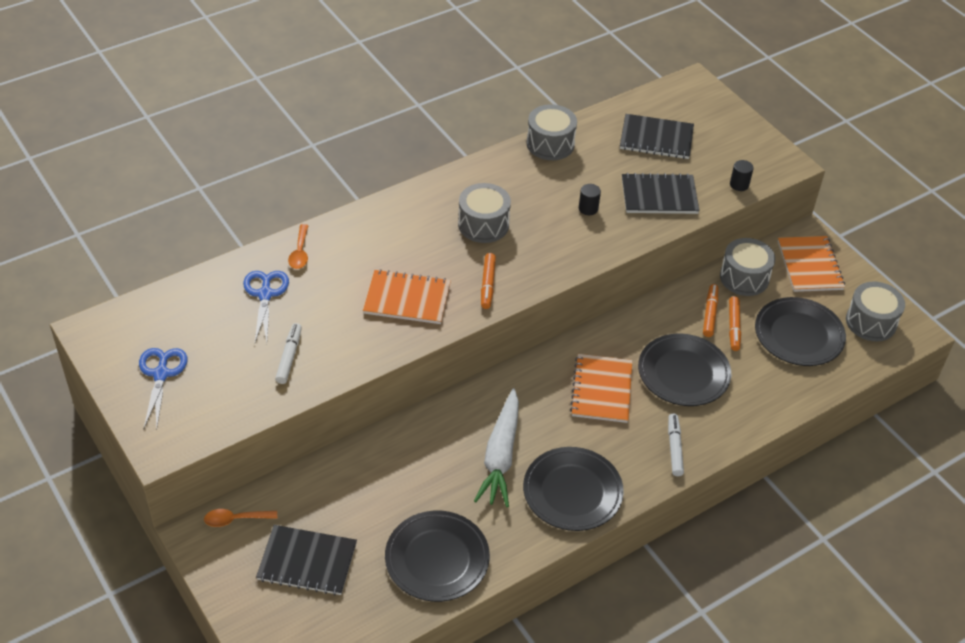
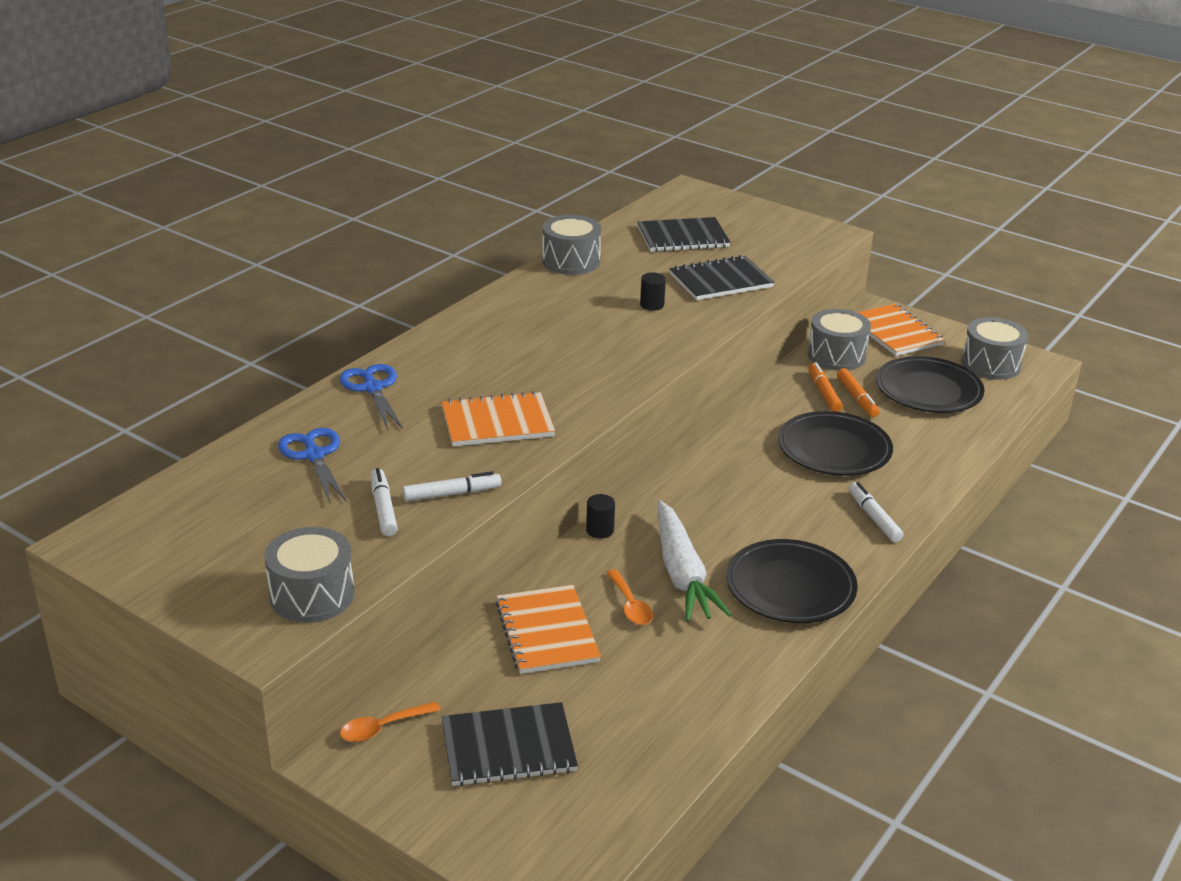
camera: 20 degrees left, 15 degrees down
(161, 374) = (218, 564): blue scissors -> blue scissors (373, 388)
(300, 252) = (335, 408): orange spoon -> orange spoon (630, 605)
(341, 358) = (452, 494): none -> white marker
(437, 559) = (674, 697): black plate -> none
(483, 224) = (543, 340): grey drum -> grey drum (312, 595)
(487, 284) = (585, 390): orange marker -> none
(601, 390) = (755, 484): orange notebook -> orange notebook (547, 632)
(739, 184) = (797, 257): black cylinder -> black cylinder (600, 530)

